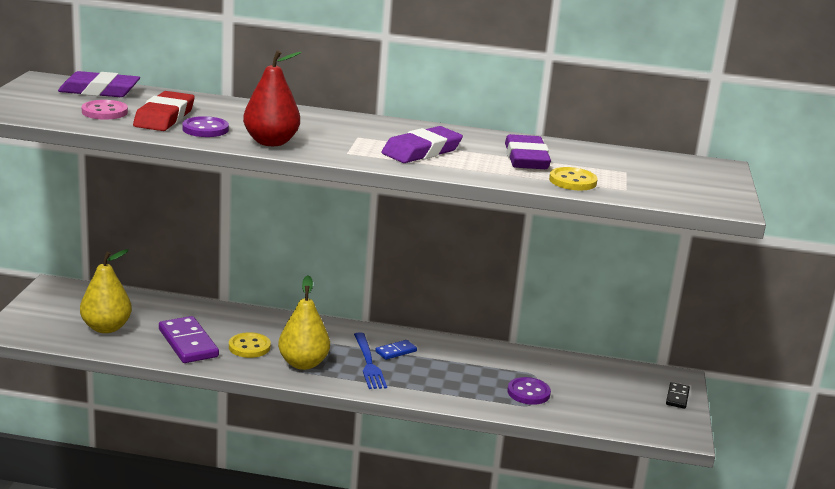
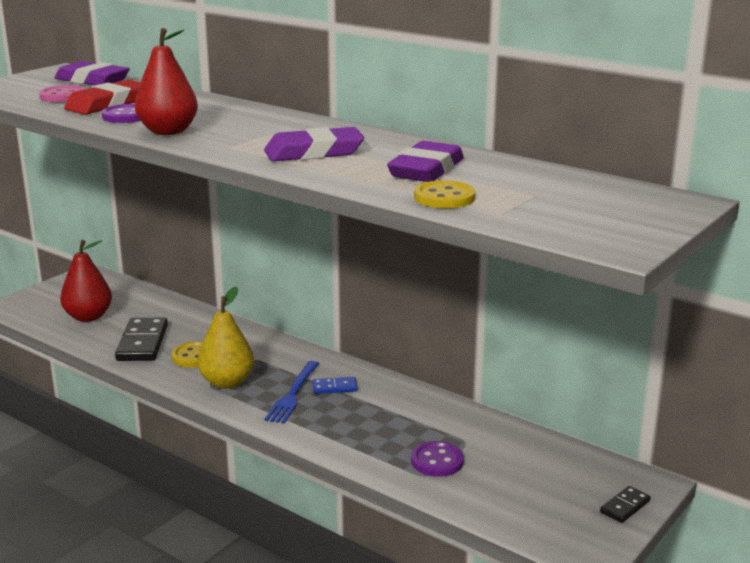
camera: 30 degrees right, 0 degrees up
(106, 328) = (88, 317): yellow pear -> red pear
(188, 343) = (142, 343): purple domino -> black domino

